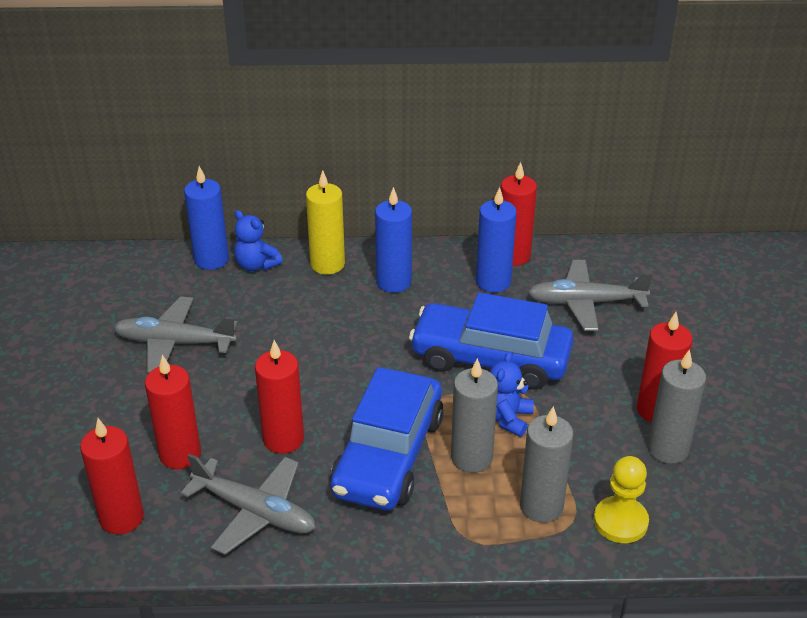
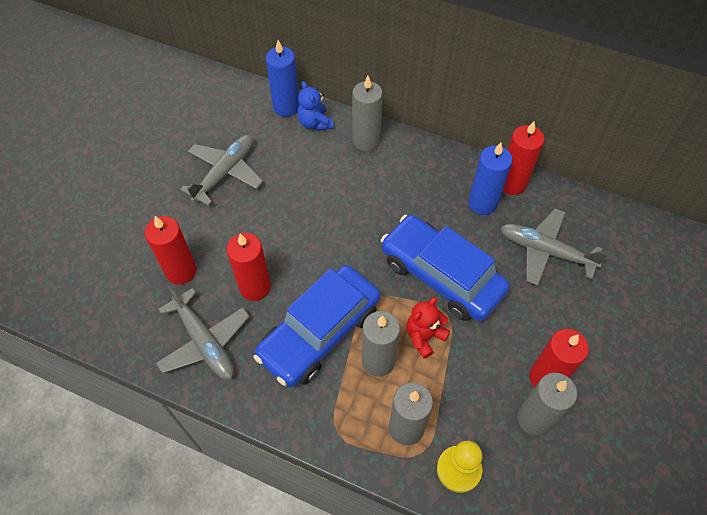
camera: 25 degrees right, 20 degrees up
(121, 518) = (118, 308): red candle -> none
(175, 343) = (225, 173): grey plane -> grey plane turned 90 degrees clockwise
(327, 264) = (366, 141): yellow candle -> grey candle
(394, 282) = (406, 175): blue candle -> none
(507, 418) = (424, 336): blue teddy bear -> red teddy bear

